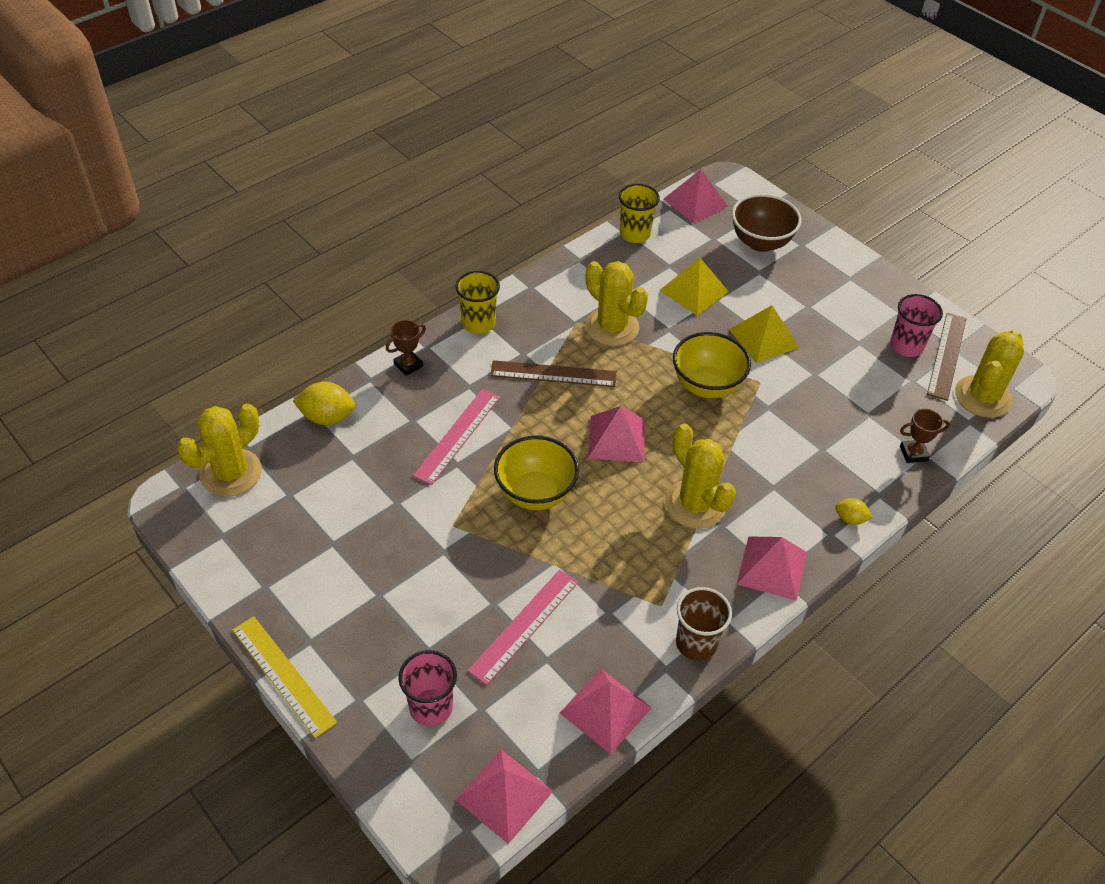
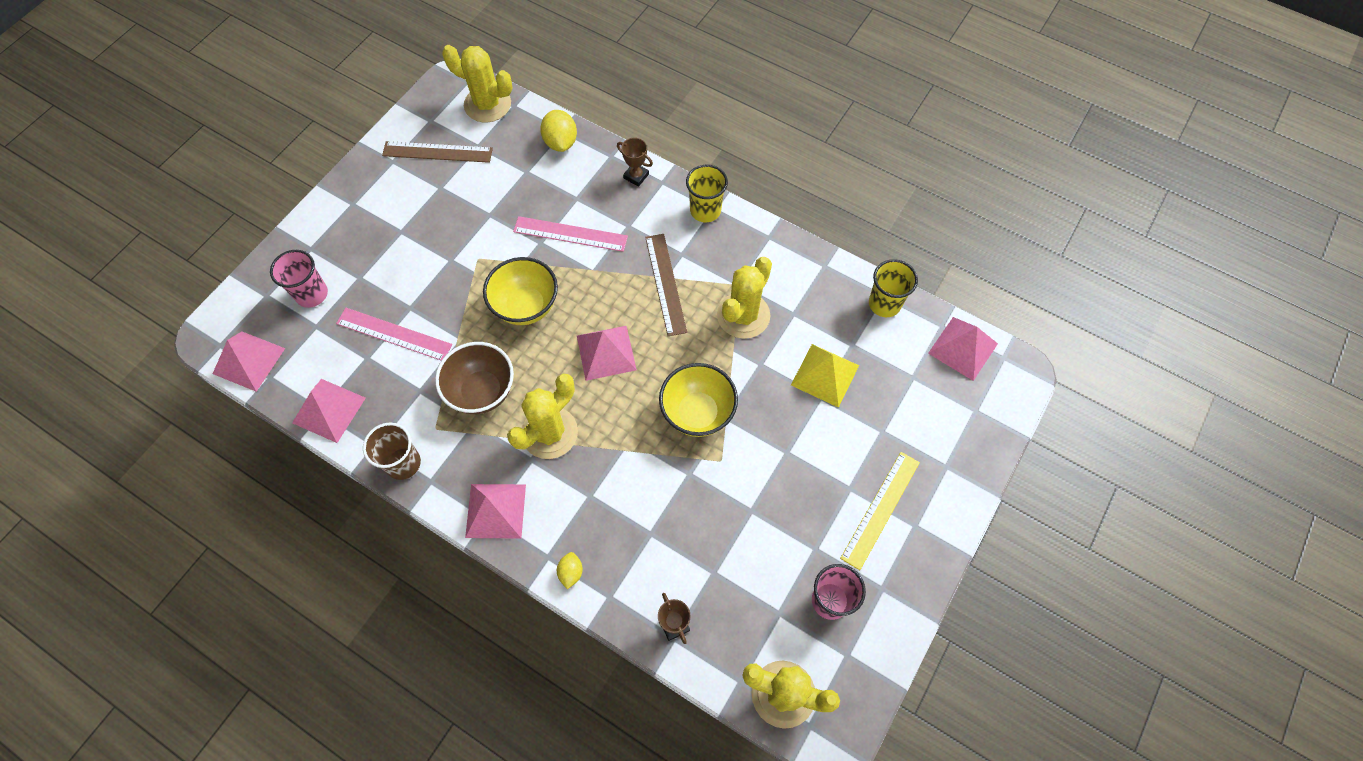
camera: 75 degrees right, 15 degrees up
(283, 675) = (322, 198): yellow ruler -> yellow ruler (880, 509)
(760, 242) = (929, 424): brown bowl -> brown bowl (482, 391)
(763, 338) = (783, 453): yellow pyramid -> none
(947, 355) = (833, 647): brown ruler -> brown ruler (437, 152)

